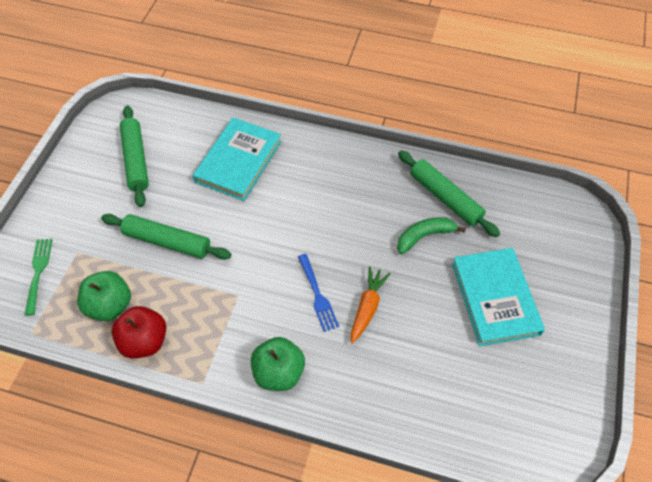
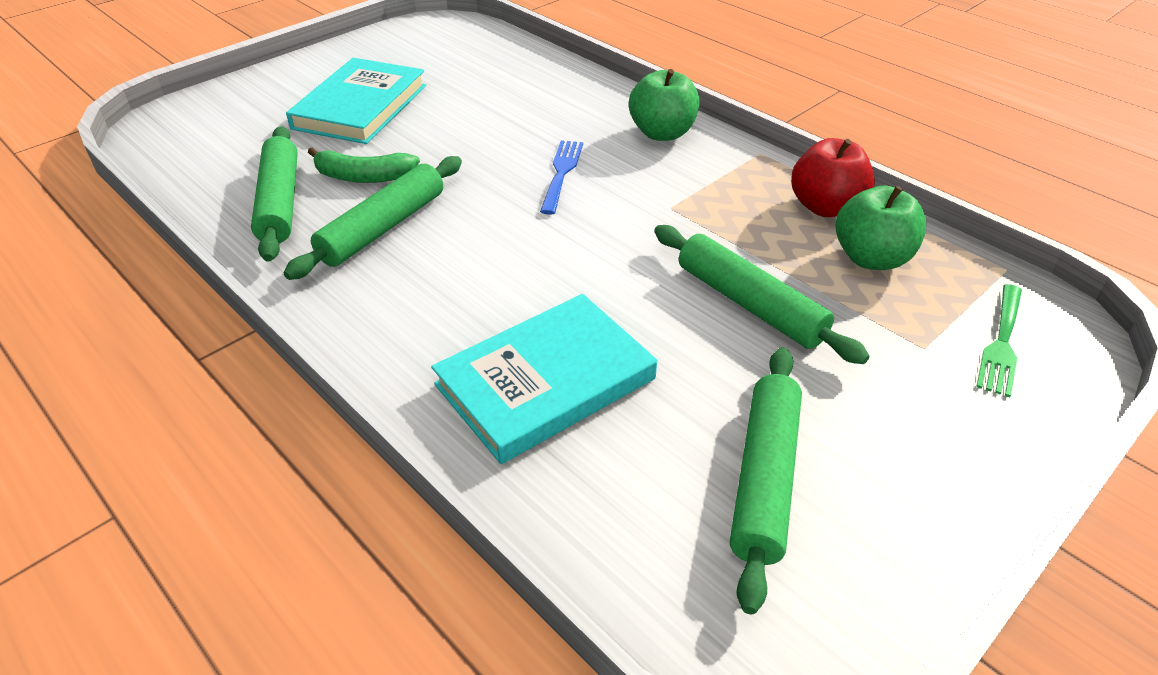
camera: 150 degrees left, 15 degrees down
(367, 307) = (511, 145): orange carrot -> none
(377, 206) = (383, 228): none -> green rolling pin

